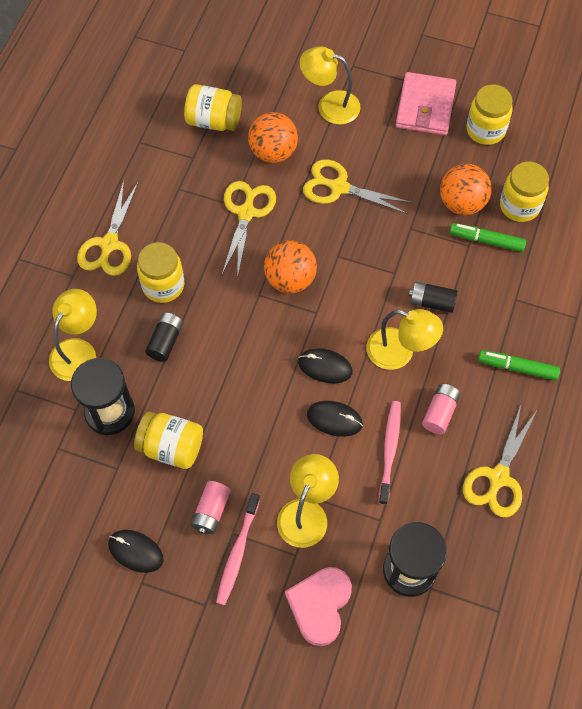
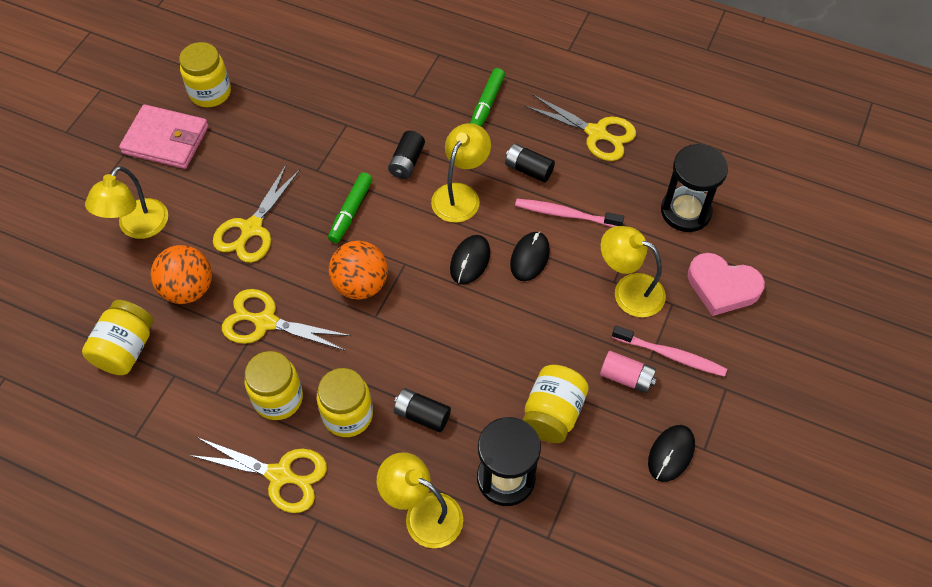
camera: 85 degrees left, 5 degrees down
(440, 412) = (528, 169): pink battery -> black battery
(462, 203) = (295, 123): orange ball -> none
(486, 240) = (343, 109): green marker -> green marker (351, 212)
(519, 206) = (308, 78): yellow jar -> yellow jar (278, 398)

